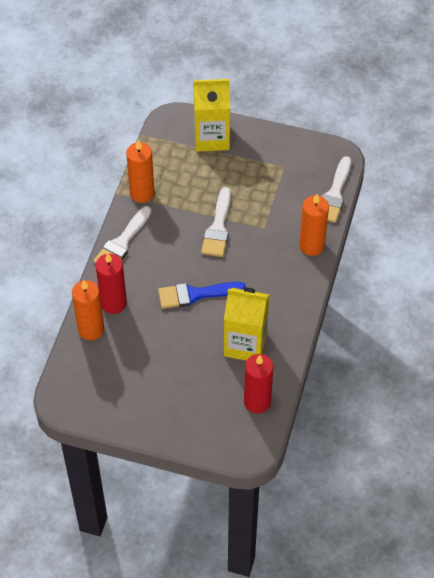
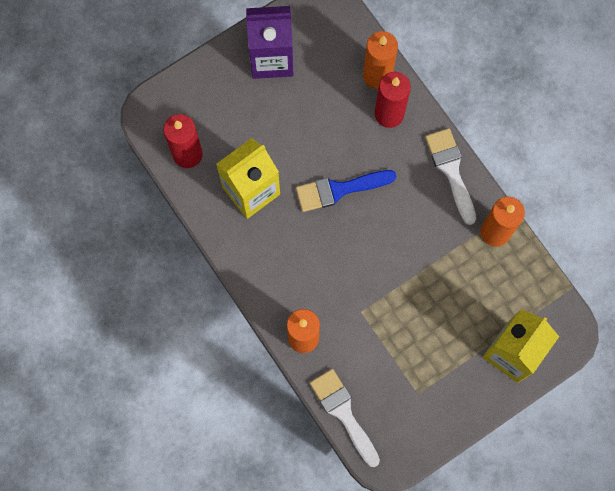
camera: 130 degrees right, 20 degrees up
(136, 403) = (271, 58): none -> purple carton
(195, 294) = (339, 190): blue brush -> blue brush turned 135 degrees counterclockwise
(218, 227) = (396, 269): white brush -> none

